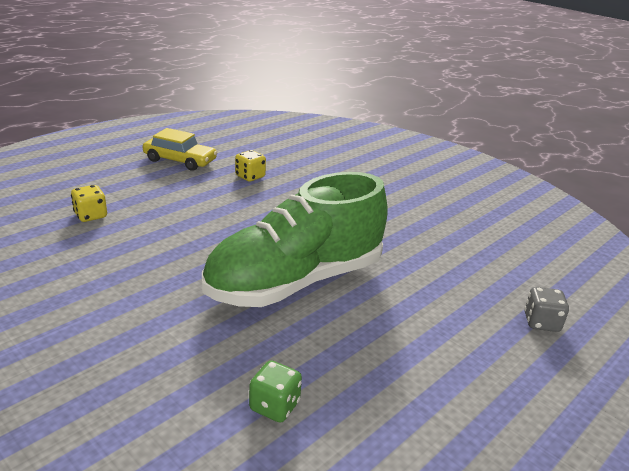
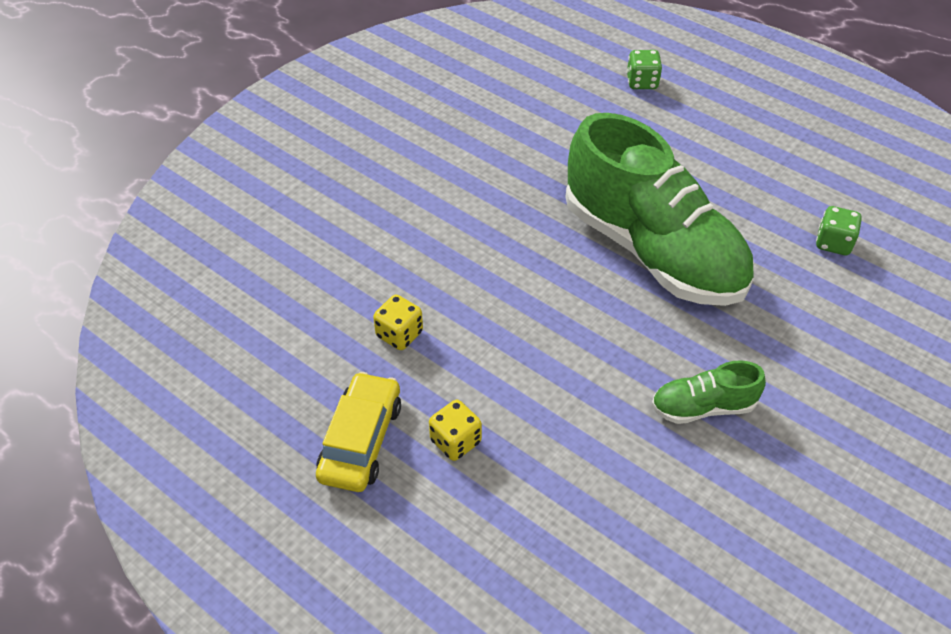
camera: 95 degrees left, 20 degrees up
(91, 215) = (585, 498): yellow dice -> yellow dice (455, 441)
(125, 273) = (703, 407): none -> green shoe
(541, 322) = (642, 82): grey dice -> green dice

